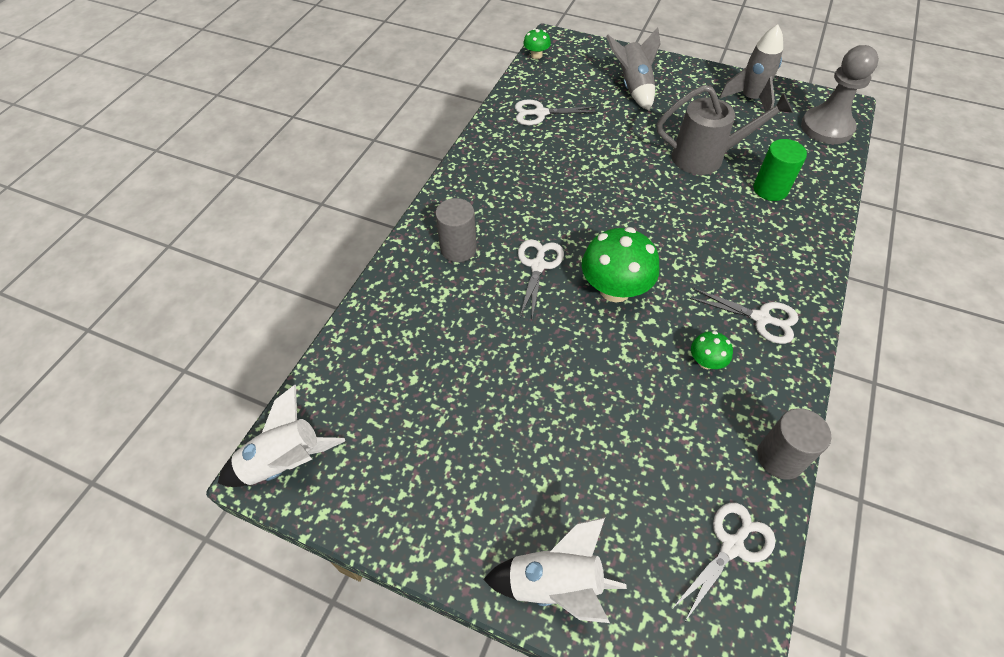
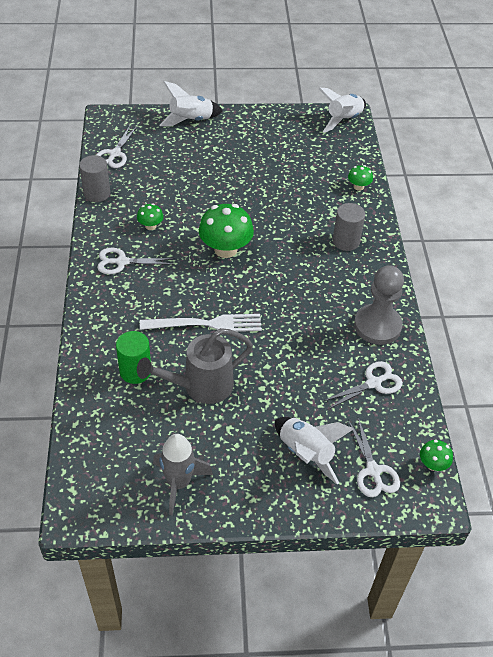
camera: 150 degrees right, 5 degrees down
(377, 319) = (358, 187): none -> green mushroom
(538, 266) = (285, 248): white scissors -> white scissors (373, 471)
(633, 87) = (305, 453): grey rocket -> white rocket
(677, 210) = (206, 324): none -> white fork
(826, 127) = (92, 470): grey pawn -> grey pawn (377, 326)

